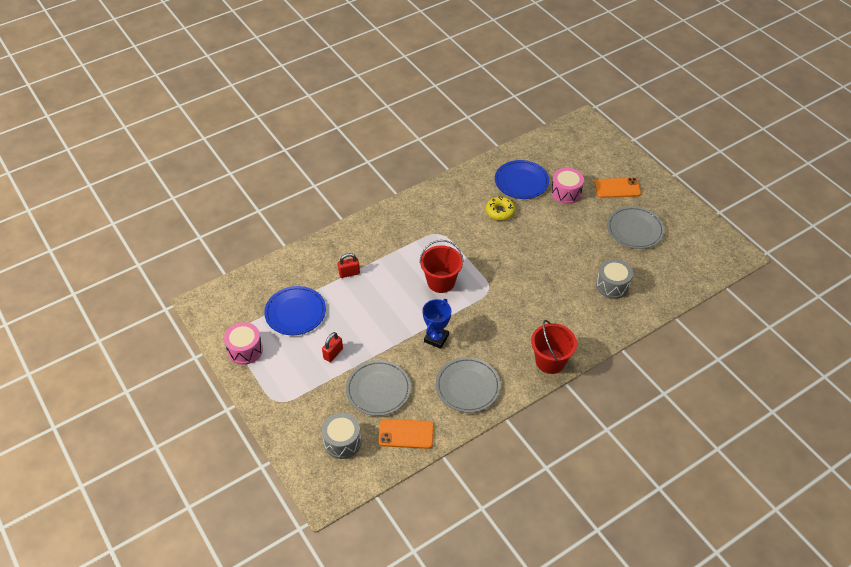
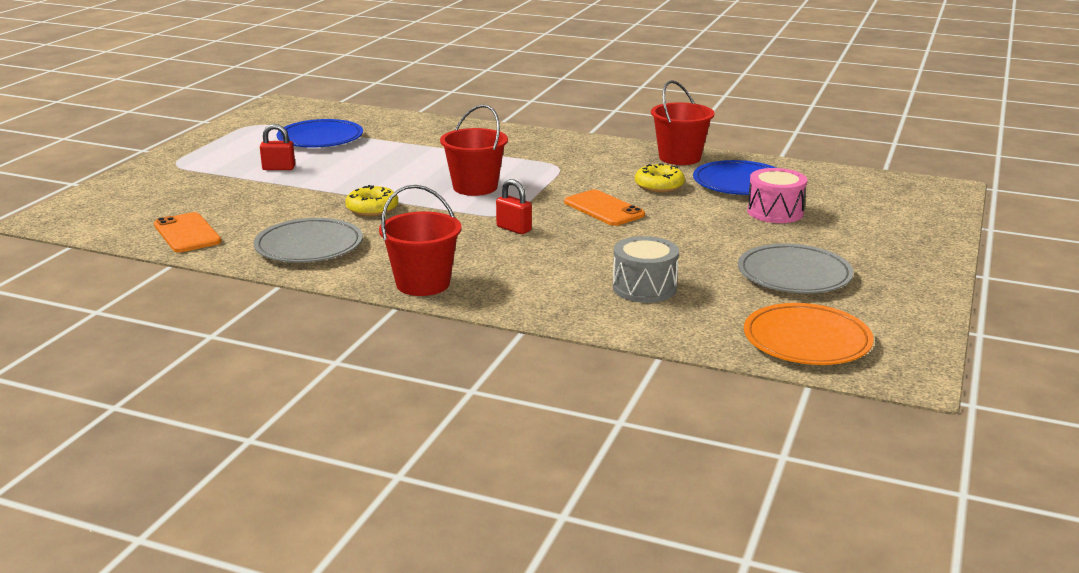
camera: 55 degrees right, 25 degrees down
(245, 350) = (236, 133): pink drum -> none
(342, 442) = (142, 206): grey drum -> none
(349, 273) = (417, 144): red padlock -> red padlock (514, 229)
(378, 389) = (246, 202): grey plate -> none
(436, 338) = (372, 209): blue trophy -> yellow donut
(469, 182) = (679, 158): none -> red bucket
(617, 188) = (857, 241): orange phone -> orange phone (604, 209)
(694, 265) = (807, 340): none -> orange plate

